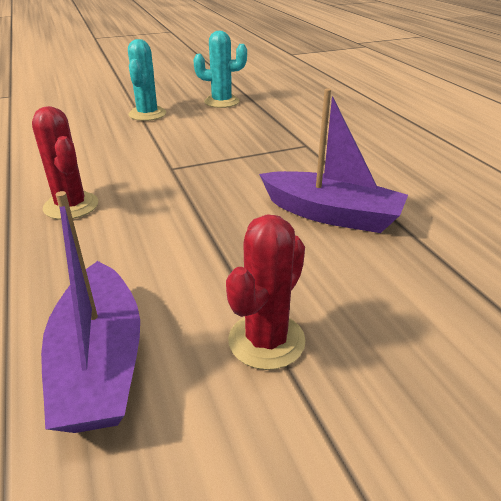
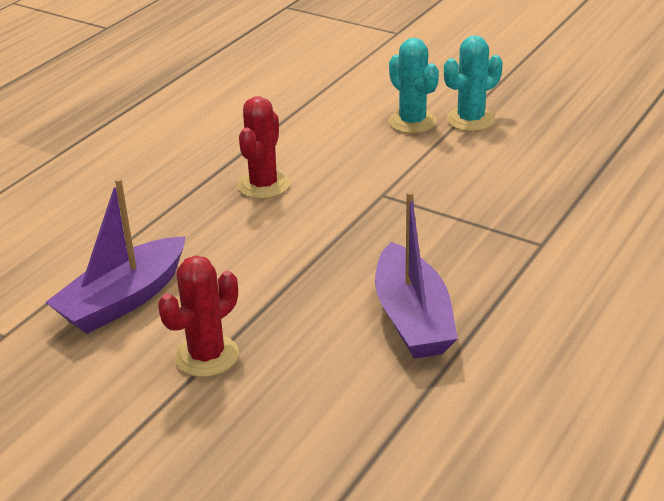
camera: 55 degrees right, 0 degrees up
(221, 102) = (571, 142): turquoise cactus -> turquoise cactus (412, 122)
(266, 340) = (207, 356): red cactus -> red cactus turned 45 degrees counterclockwise

